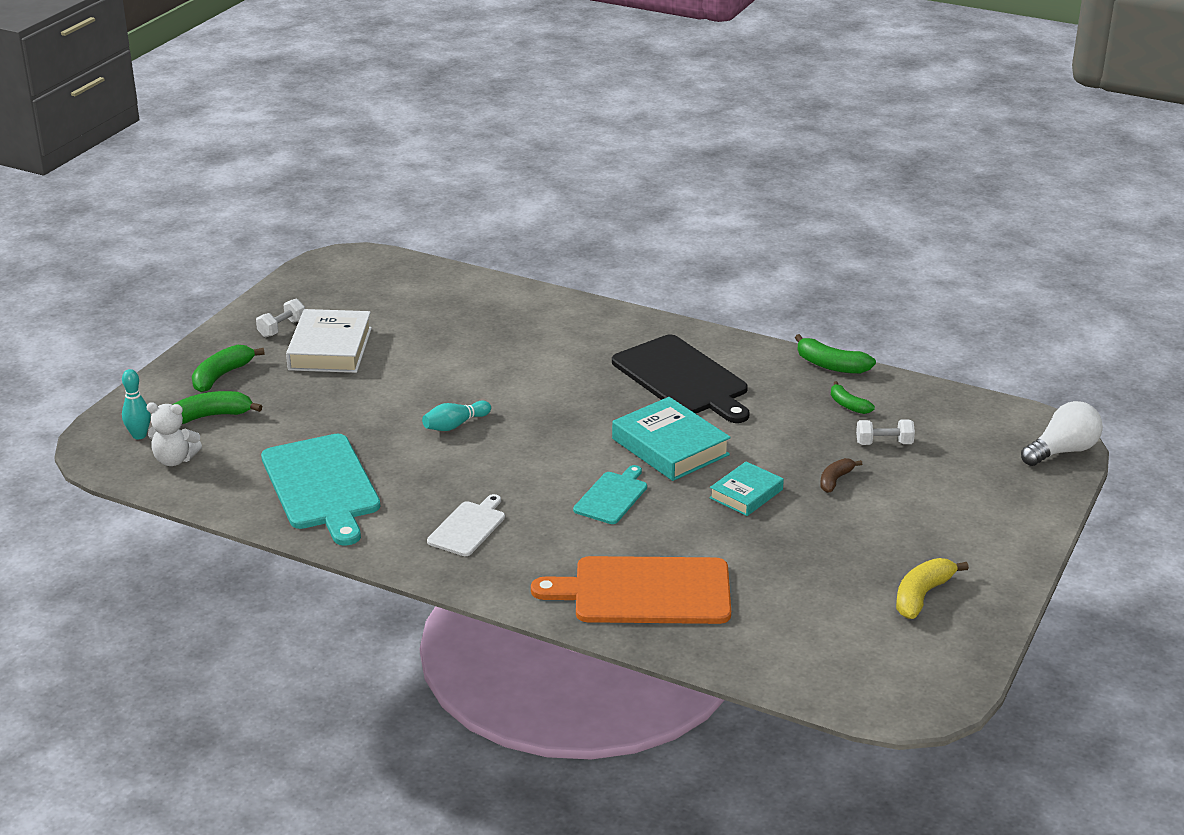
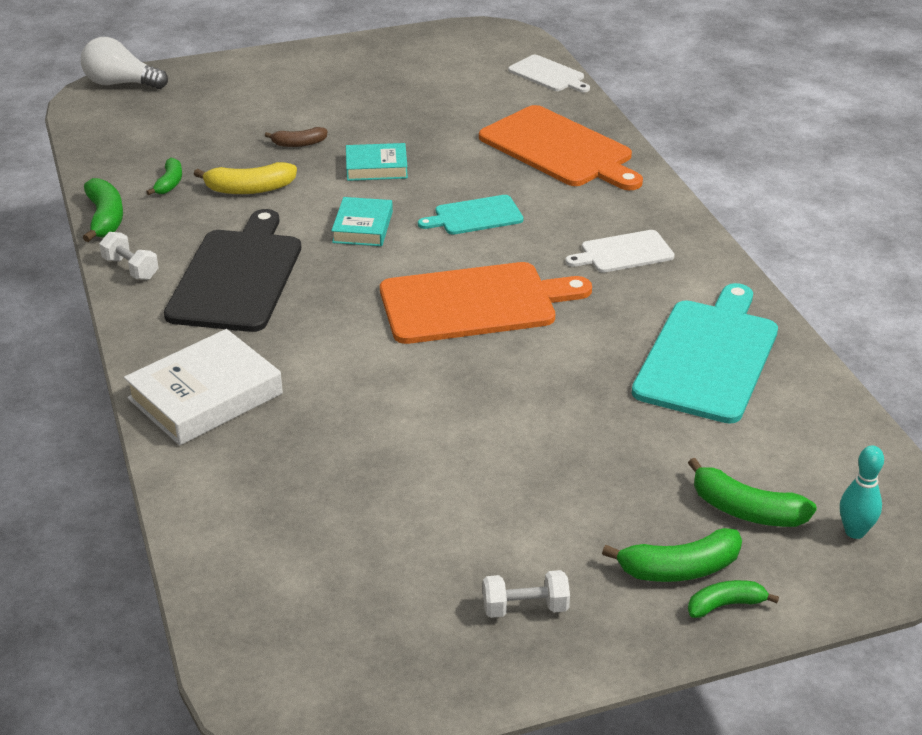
camera: 135 degrees left, 5 degrees up
(175, 460) = (836, 472): white teddy bear -> none
(183, 373) = (725, 605): none -> green banana
(330, 349) = (507, 530): white book -> white book (205, 396)
(455, 425) = (506, 348): turquoise bowling pin -> none
(515, 440) = (474, 303): none -> orange cutting board
(670, 447) = (362, 227): turquoise book -> turquoise book, size x0.61
(784, 673) = (548, 75): none -> white cutting board
(884, 443) = (212, 147): white dumbbell -> white dumbbell (131, 268)
(922, 595) = (392, 67): yellow banana -> yellow banana (249, 189)

